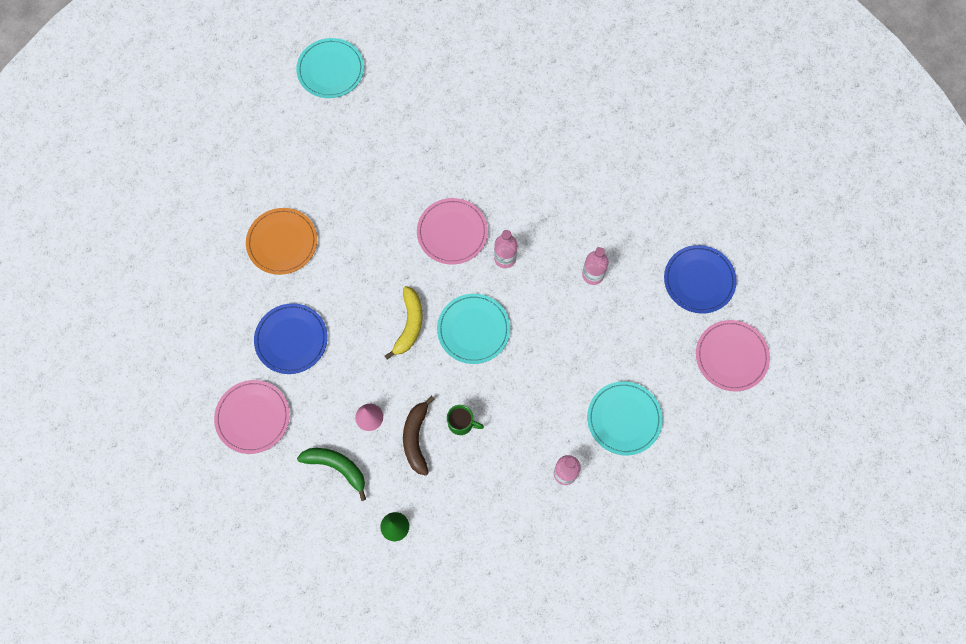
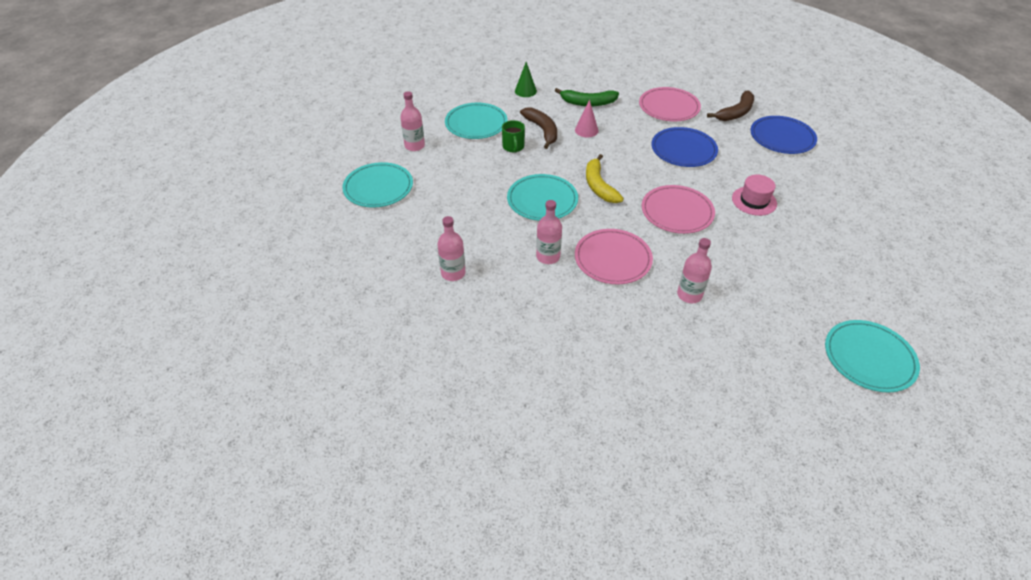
camera: 155 degrees right, 25 degrees down
(189, 373) = (736, 113): none -> brown banana
(282, 242) = (754, 201): orange plate -> pink hat
(415, 172) = (689, 295): none -> pink bottle
(461, 423) = (513, 147): green mug -> green mug turned 90 degrees counterclockwise
(482, 485) = (476, 123): none -> turquoise plate
(699, 280) = (337, 306): blue plate -> blue plate (782, 137)
(731, 356) = (287, 257): pink plate -> pink plate (677, 212)

